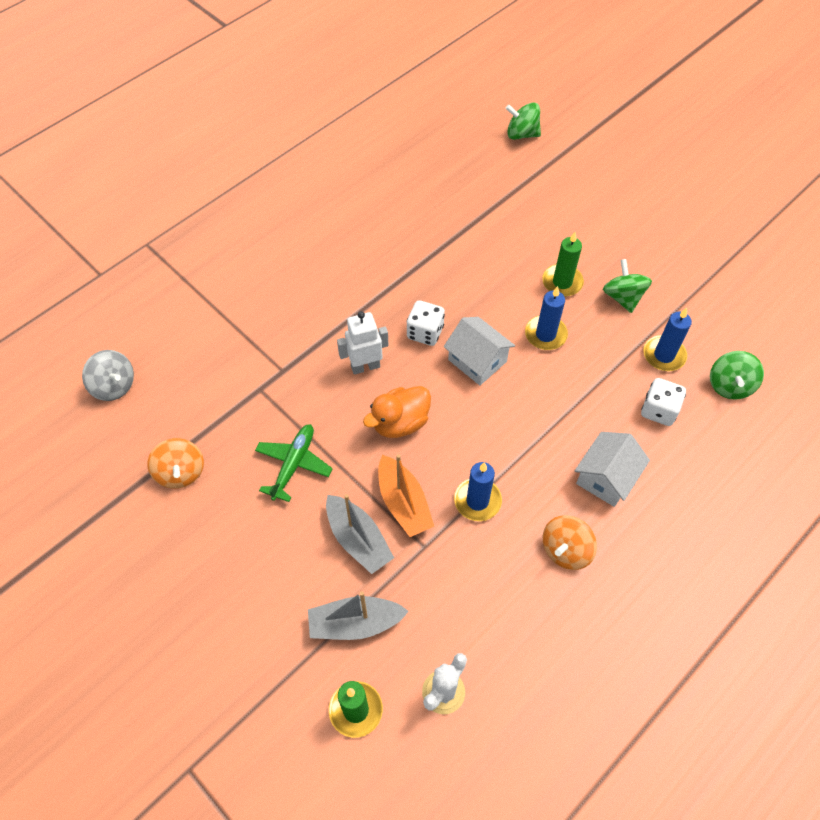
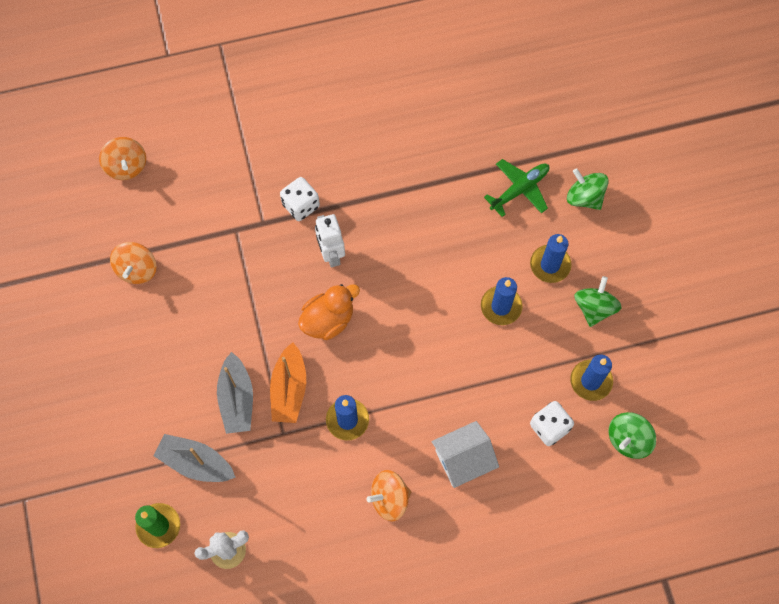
camera: 30 degrees right, 10 degrees up
(114, 386) = (126, 166): grey spinning top -> orange spinning top
(293, 464) = (224, 310): green plane -> green plane (519, 190)
(365, 366) = (331, 255): white robot -> white robot turned 120 degrees counterclockwise
(400, 423) = (328, 320): orange duck -> orange duck turned 150 degrees clockwise
(425, 332) = (400, 250): white dice -> white dice (301, 205)
(477, 360) = (426, 299): white house -> none
(521, 134) = (618, 93): green spinning top -> green spinning top (584, 197)
(562, 282) = (550, 265): green candle -> blue candle

